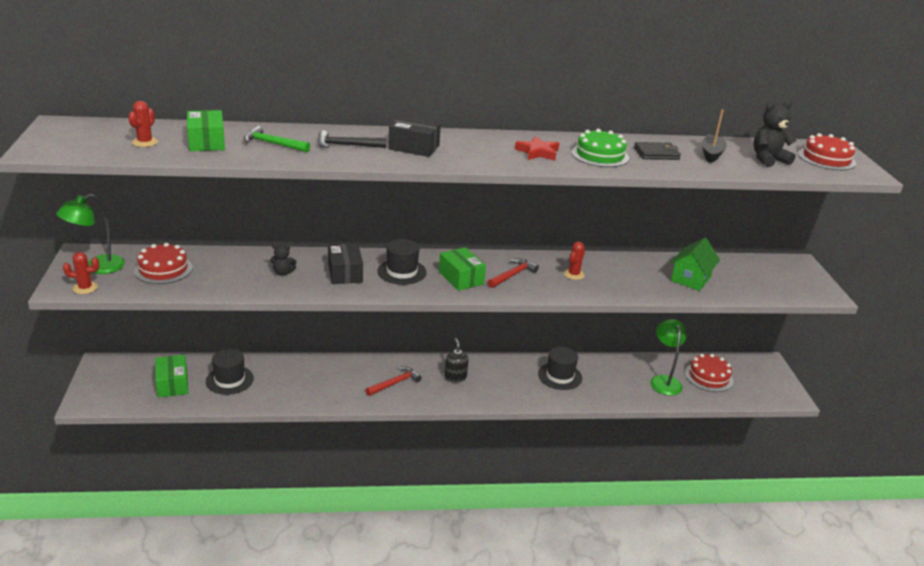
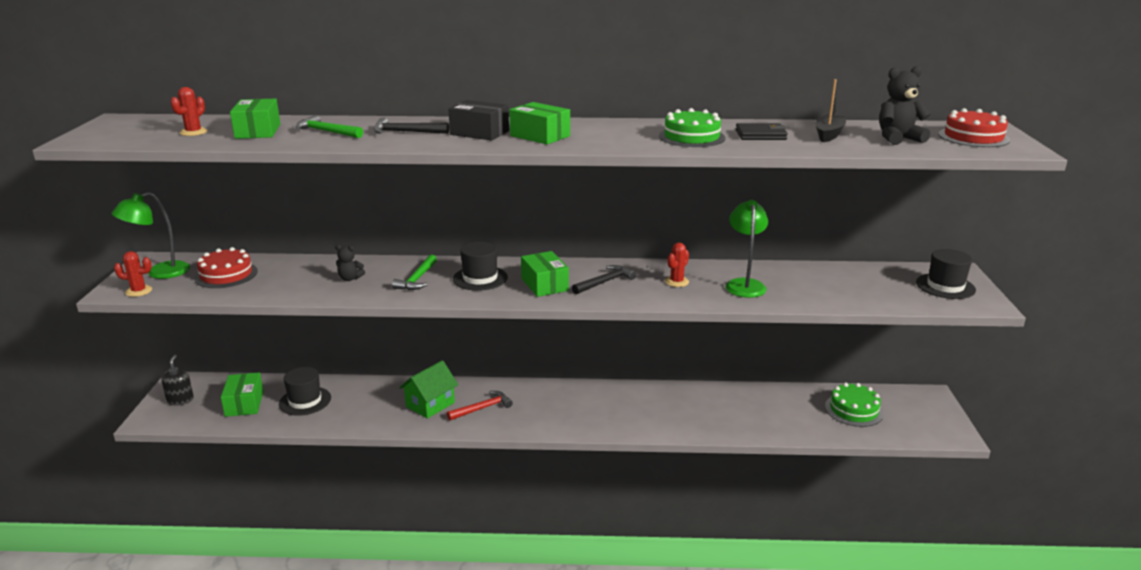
camera: 10 degrees right, 5 degrees down
(345, 273) = (417, 279): black box -> green hammer
(455, 377) = (552, 404): black soap dispenser -> black soap dispenser (180, 400)
(469, 152) = (540, 136): none -> green box
(513, 275) = (605, 282): red hammer -> black hammer
(538, 152) = (619, 135): red star -> none
(560, 376) = (673, 405): black hat -> black hat (945, 286)
(664, 381) = (797, 413): green lamp -> green lamp (744, 284)
(690, 279) = (817, 287): green house -> green house (430, 404)
(709, 377) = (853, 410): red cake -> green cake

